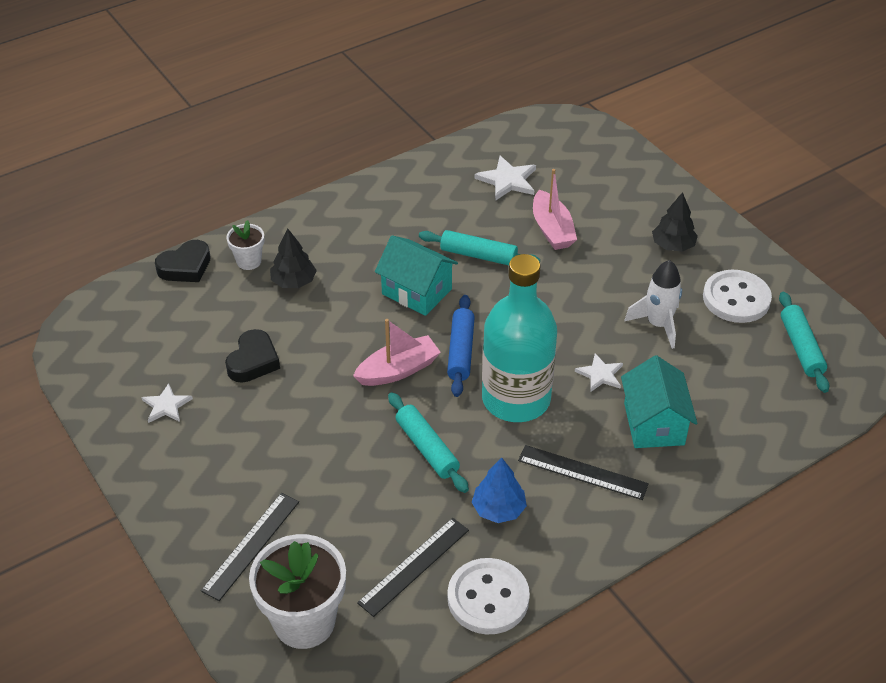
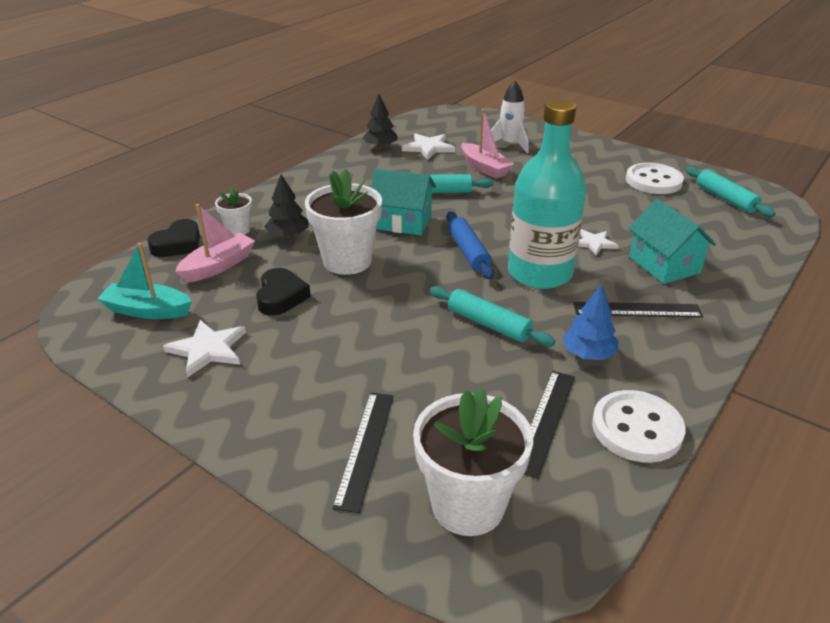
camera: 20 degrees left, 10 degrees down
(131, 345) = (147, 310): none -> turquoise boat
(166, 406) = (208, 349): white star -> white star, size x1.50
(335, 332) = (347, 261): none -> white flower pot
(398, 370) = (422, 275): pink boat -> pink boat (218, 266)
(658, 325) = (611, 205): white rocket -> white rocket (509, 145)
(673, 245) = (581, 161): black tree -> black tree (380, 147)

